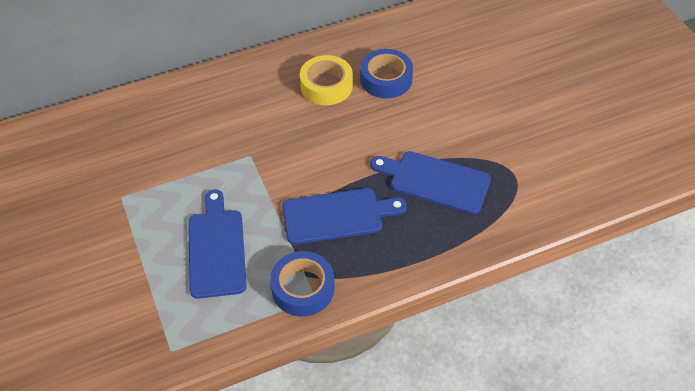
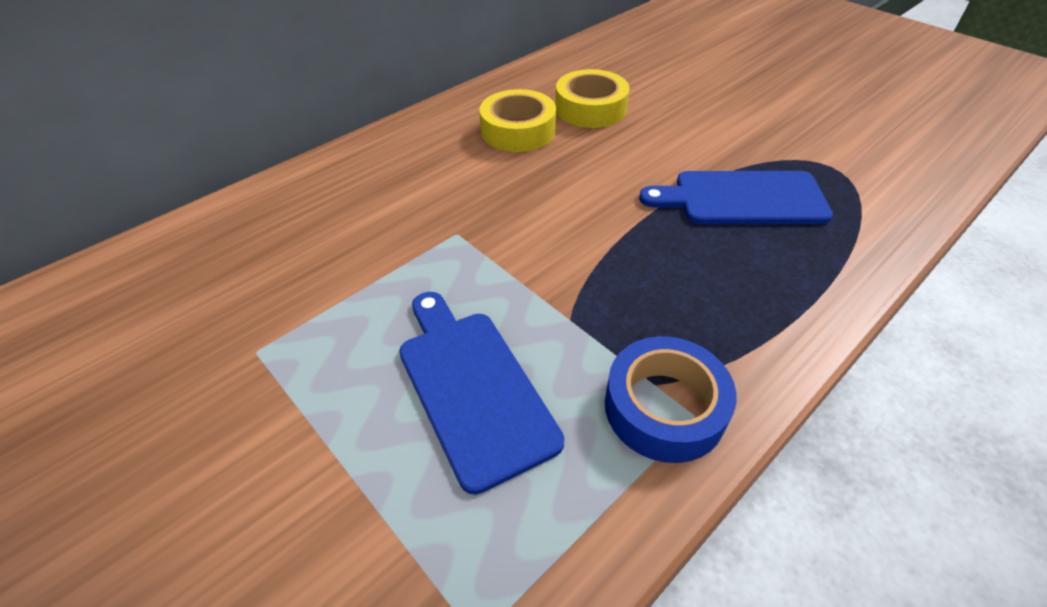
camera: 20 degrees left, 5 degrees down
(337, 215) = (641, 277): blue cutting board -> none
(386, 79) = (590, 108): blue tape -> yellow tape

